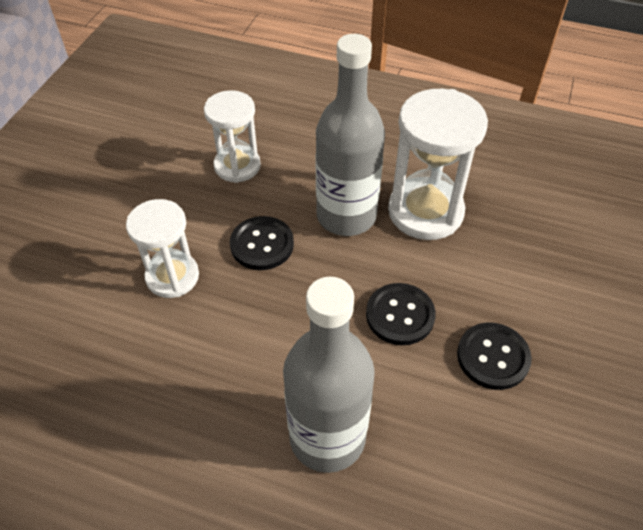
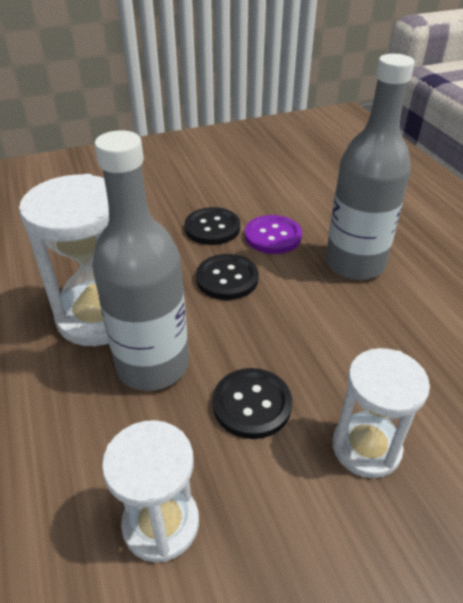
camera: 130 degrees left, 10 degrees down
(434, 400) = (273, 236): none -> purple button

